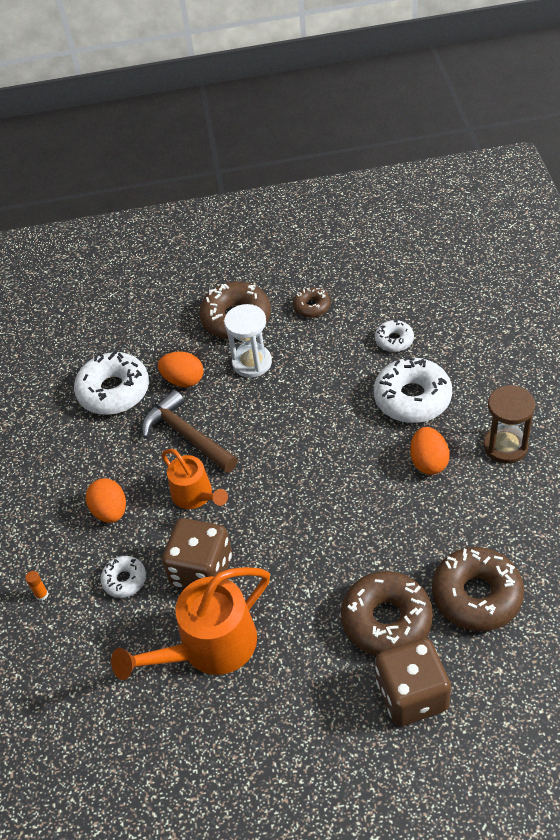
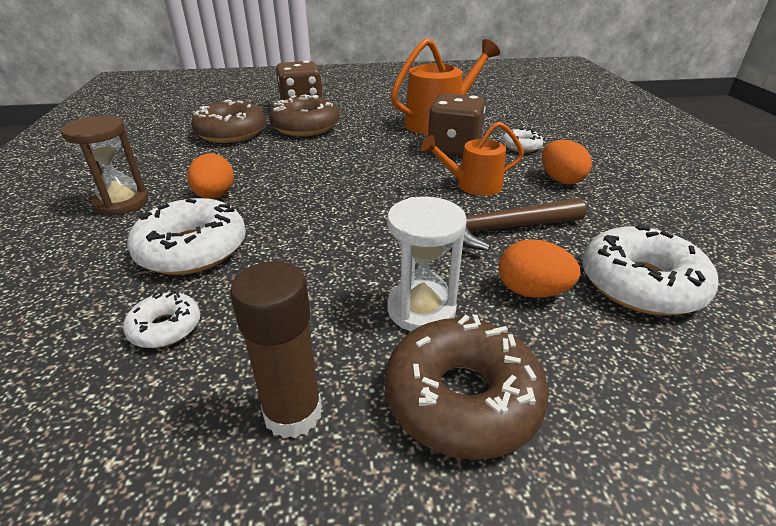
camera: 175 degrees right, 15 degrees down
(42, 595) = (590, 143): orange glue stick -> none
(187, 436) = (501, 229): brown hammer -> brown hammer turned 120 degrees clockwise
(196, 495) = (473, 185): orange watering can -> orange watering can turned 60 degrees counterclockwise
(312, 306) = (293, 413): brown donut -> brown glue stick

